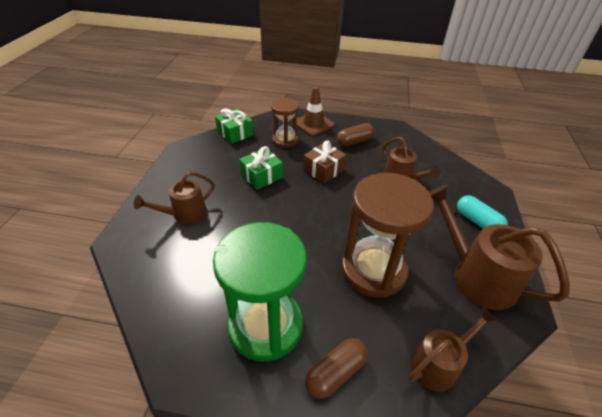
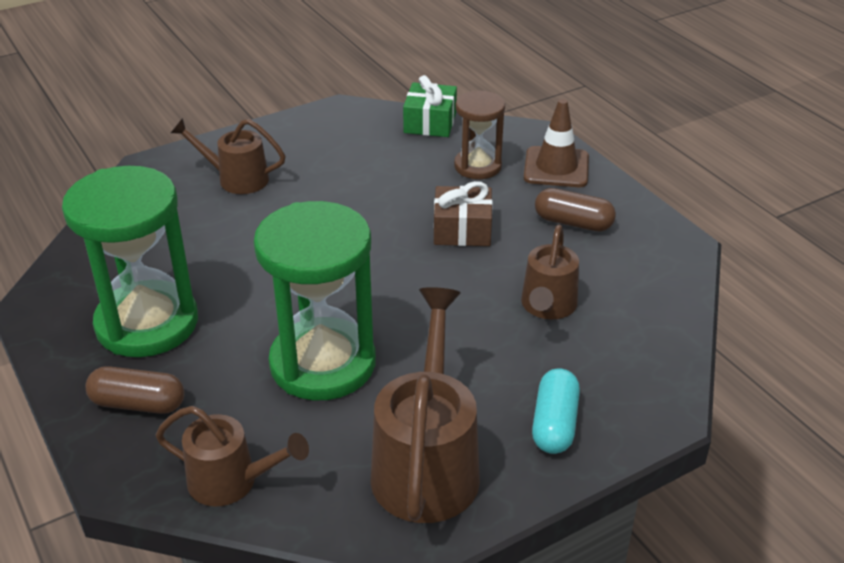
camera: 50 degrees right, 5 degrees down
(261, 176) = (375, 190): green gift -> none
(373, 270) = (323, 363): brown hourglass -> green hourglass

